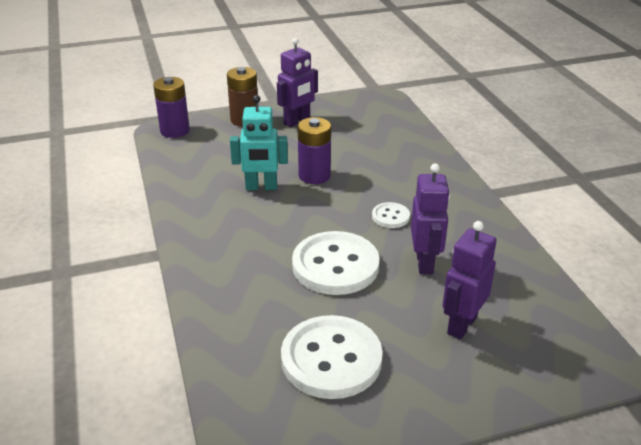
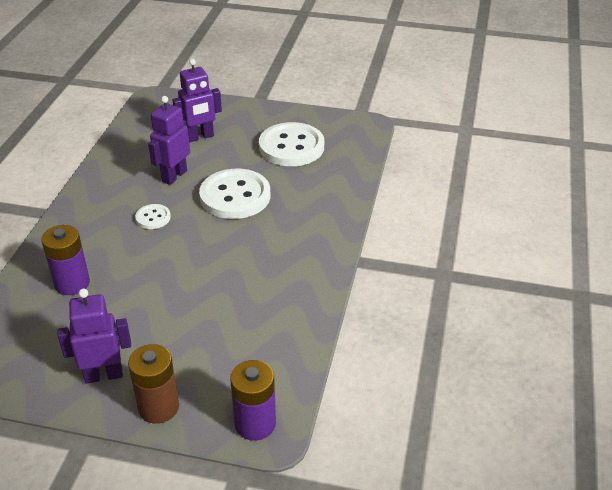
camera: 150 degrees left, 5 degrees up
(261, 187) = (226, 290): turquoise robot -> none
(314, 175) = (167, 284): purple battery -> purple battery (72, 283)

